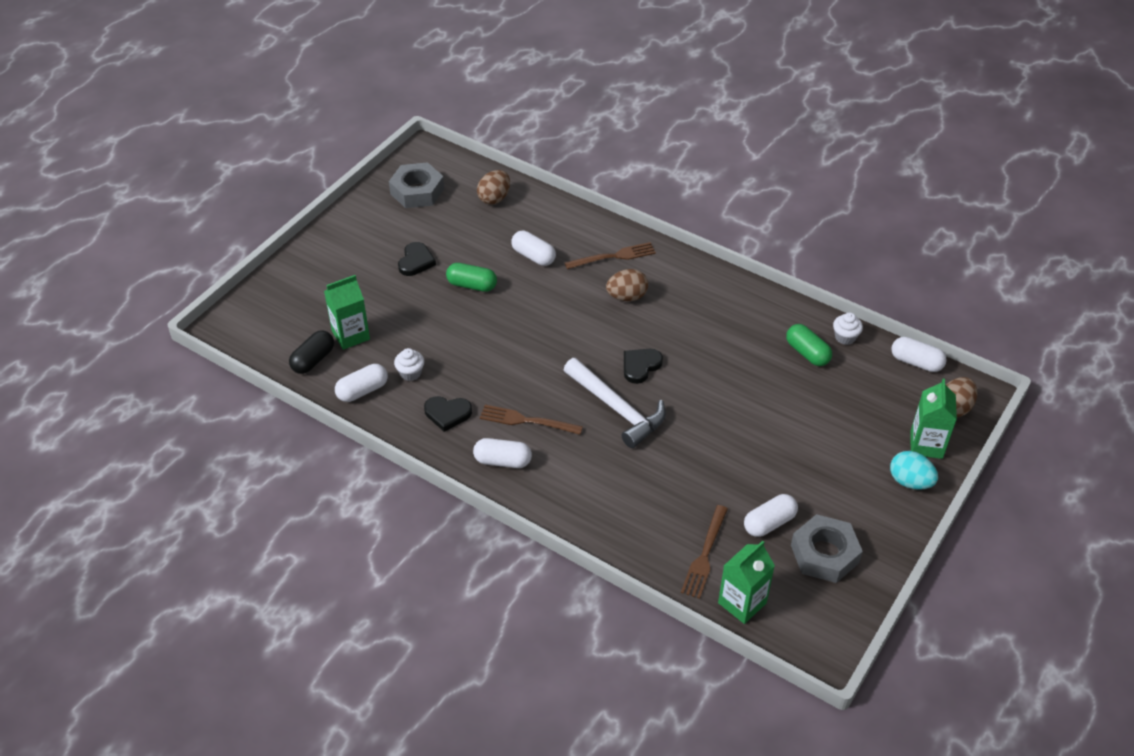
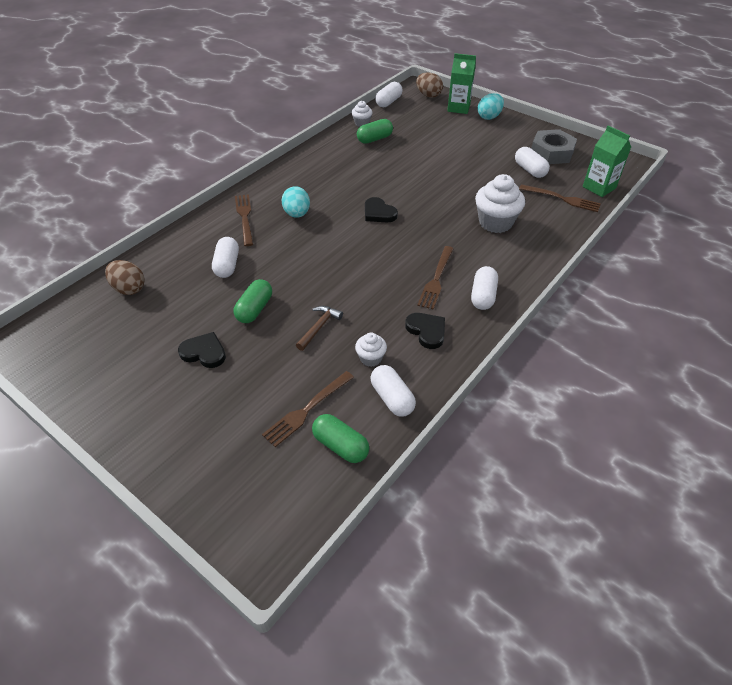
camera: 85 degrees left, 0 degrees up
(313, 360) = (340, 446): black capsule -> green capsule
(351, 335) = (307, 410): green carton -> brown fork
(417, 191) = (85, 350): grey nut -> none
(447, 414) = (426, 331): black heart -> black heart turned 45 degrees counterclockwise
(450, 333) = (319, 327): none -> brown hammer
(533, 256) = (227, 265): white capsule -> white capsule turned 45 degrees counterclockwise
(617, 409) = (424, 228): white hammer -> none
(627, 297) = (297, 214): brown egg -> turquoise egg
(639, 478) = (495, 222): none -> white cupcake

